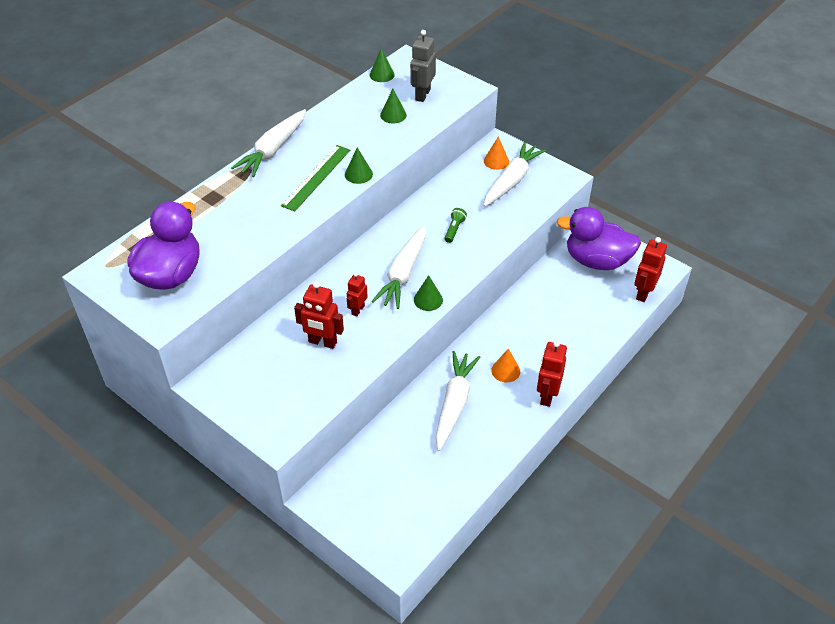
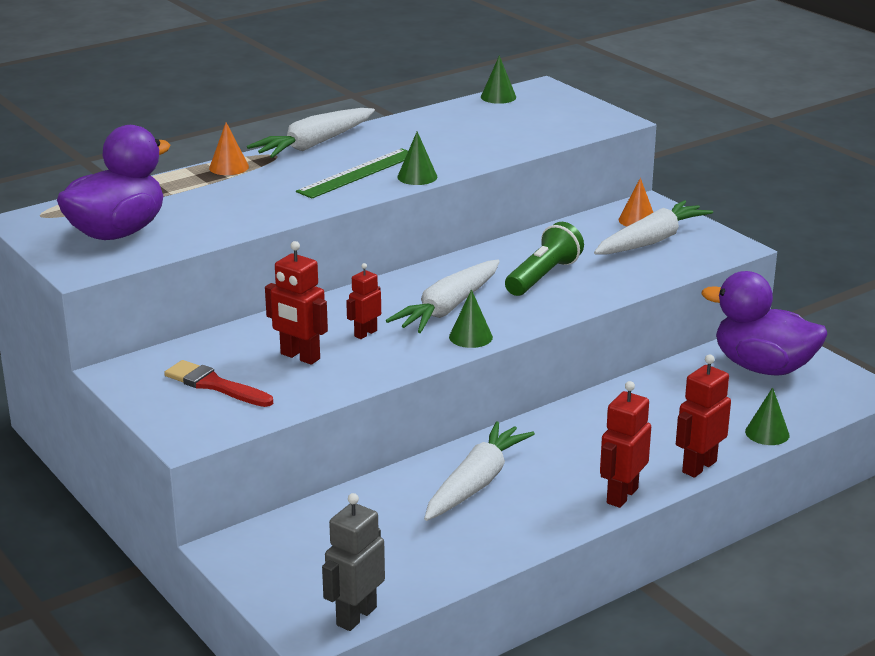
camera: 15 degrees right, 20 degrees down
(275, 383) = (214, 385): none -> red brush
(393, 115) = (494, 132): green cone -> green cone (767, 433)
(422, 95) = (545, 119): grey robot -> grey robot (356, 616)
(454, 229) = (543, 276): green flashlight -> green flashlight, size x1.84
(505, 370) = (570, 460): orange cone -> orange cone (229, 167)
(643, 293) = (822, 410): red robot -> red robot (699, 467)

